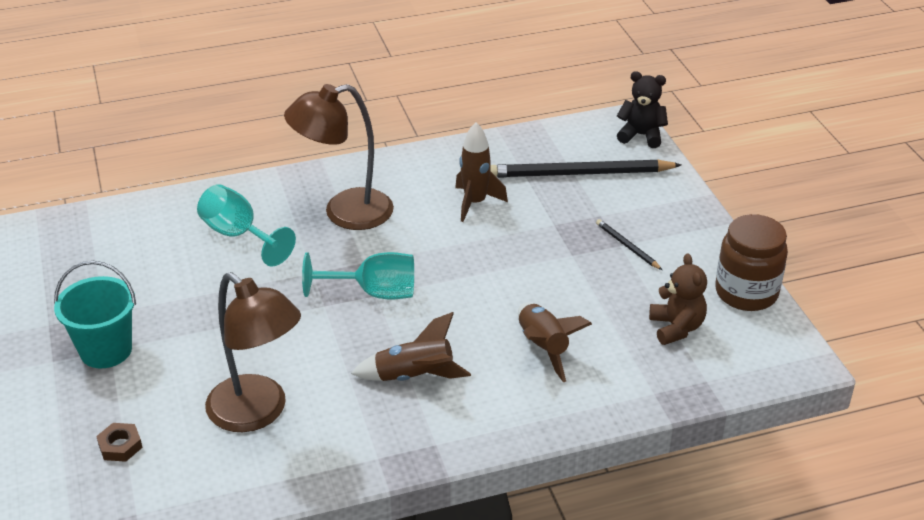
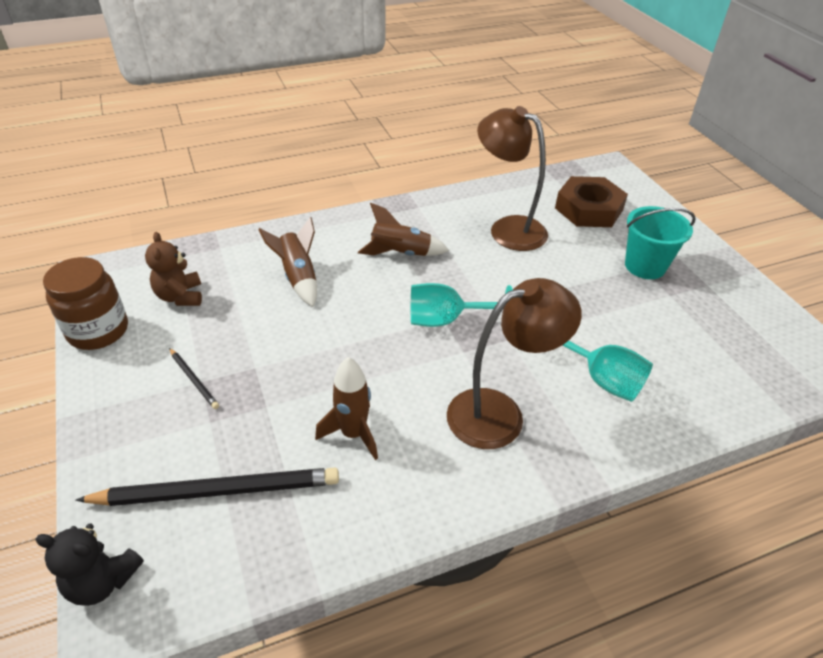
camera: 175 degrees right, 5 degrees up
(120, 446) = (588, 209): brown nut -> brown nut, size x2.31

